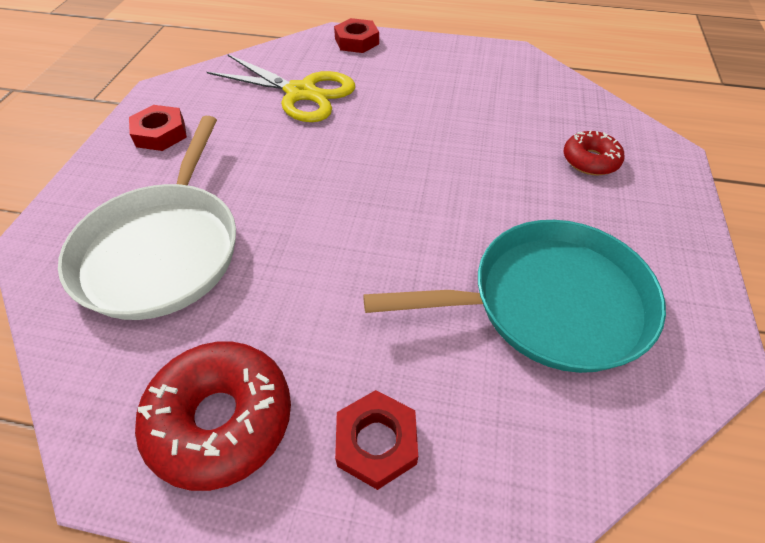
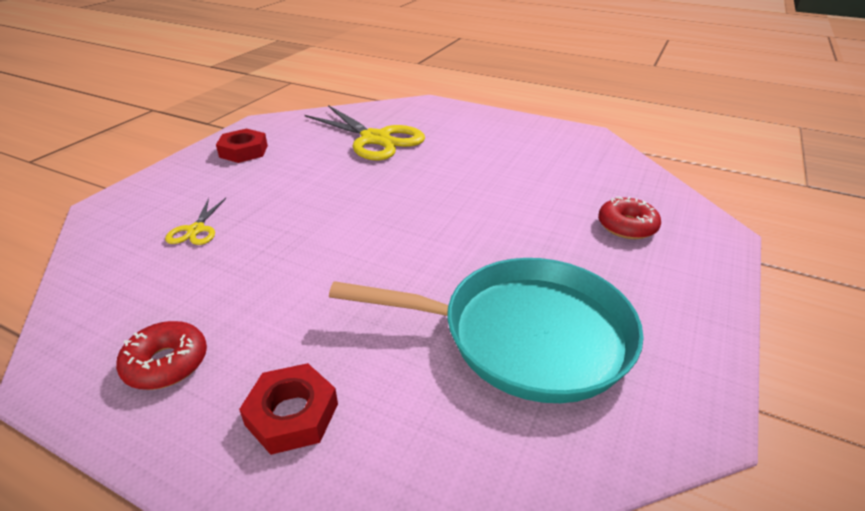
camera: 15 degrees right, 15 degrees down
(162, 250) = (196, 230): white pan -> yellow scissors
(221, 420) = (166, 363): red donut -> red donut, size x0.59
(356, 41) = (444, 110): red nut -> none

